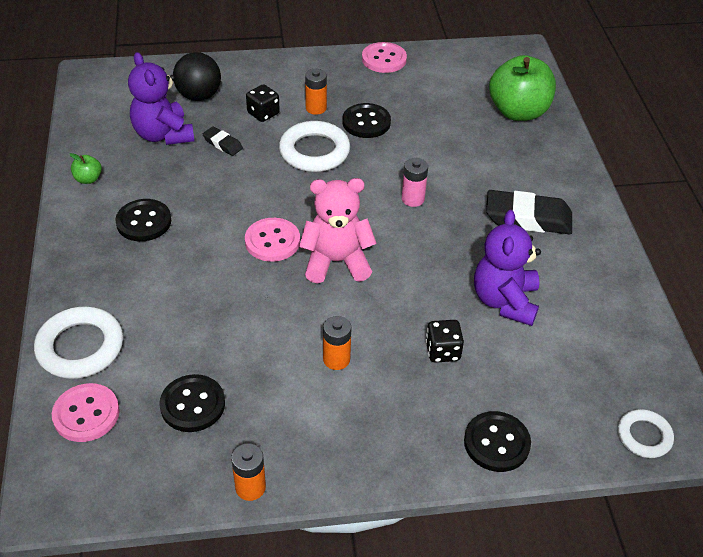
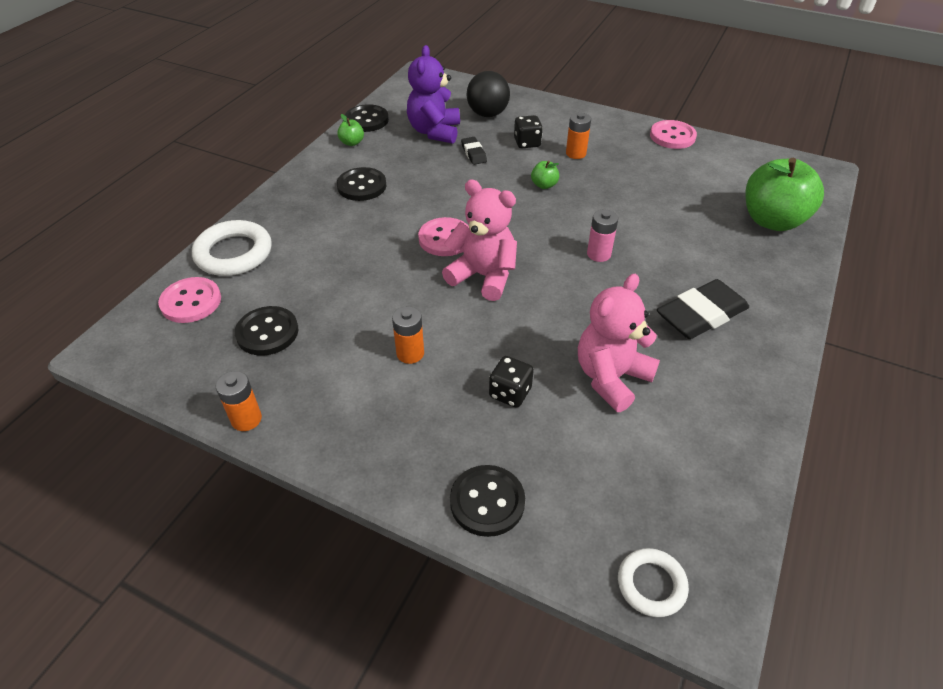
camera: 35 degrees right, 0 degrees up
(314, 151) = (544, 185): white ring -> green apple
(366, 122) = (611, 179): black button -> black button (366, 120)
(504, 301) = (611, 378): purple teddy bear -> pink teddy bear
(528, 218) = (701, 315): black eraser -> black eraser turned 75 degrees counterclockwise

